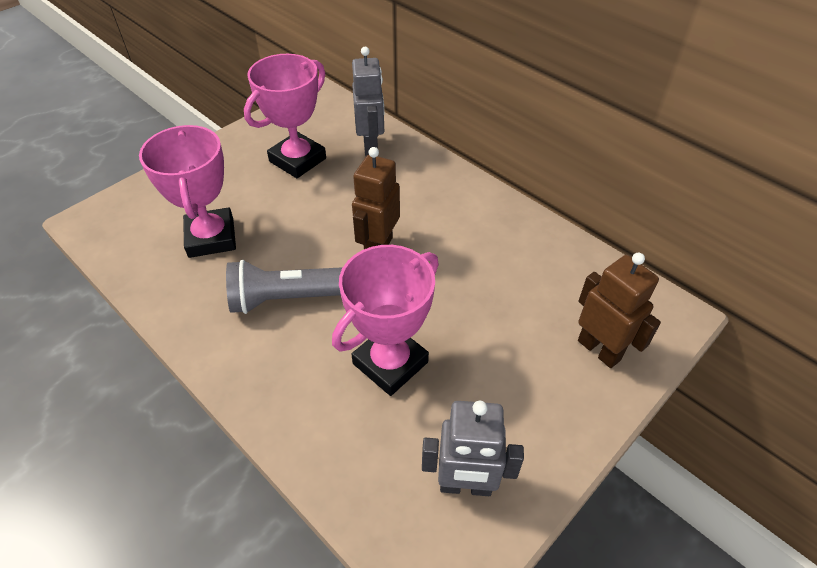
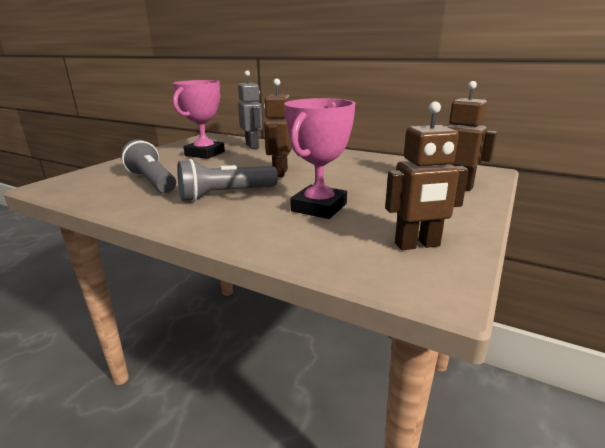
camera: 15 degrees left, 25 degrees down
(211, 237) = (152, 182): pink trophy -> grey flashlight
(465, 486) = (417, 245): grey robot -> brown robot

